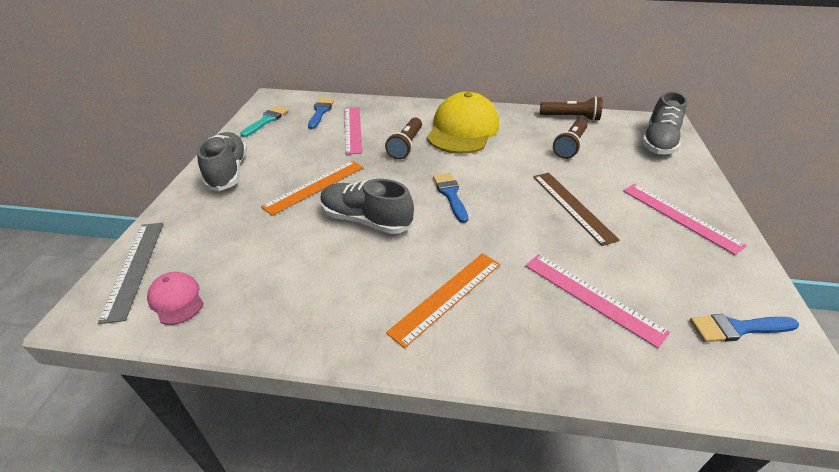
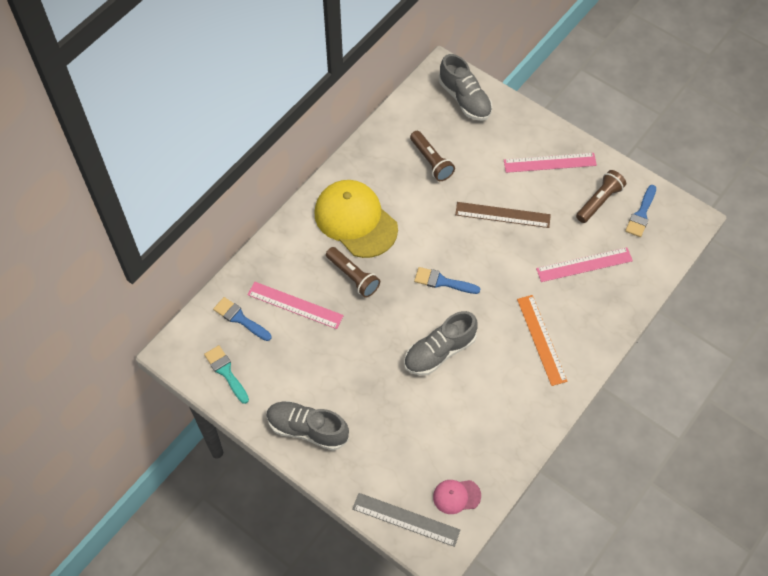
camera: 60 degrees left, 20 degrees up
(315, 186) = (373, 370): orange ruler -> none
(571, 117) = (390, 128): brown flashlight -> brown flashlight (599, 201)

